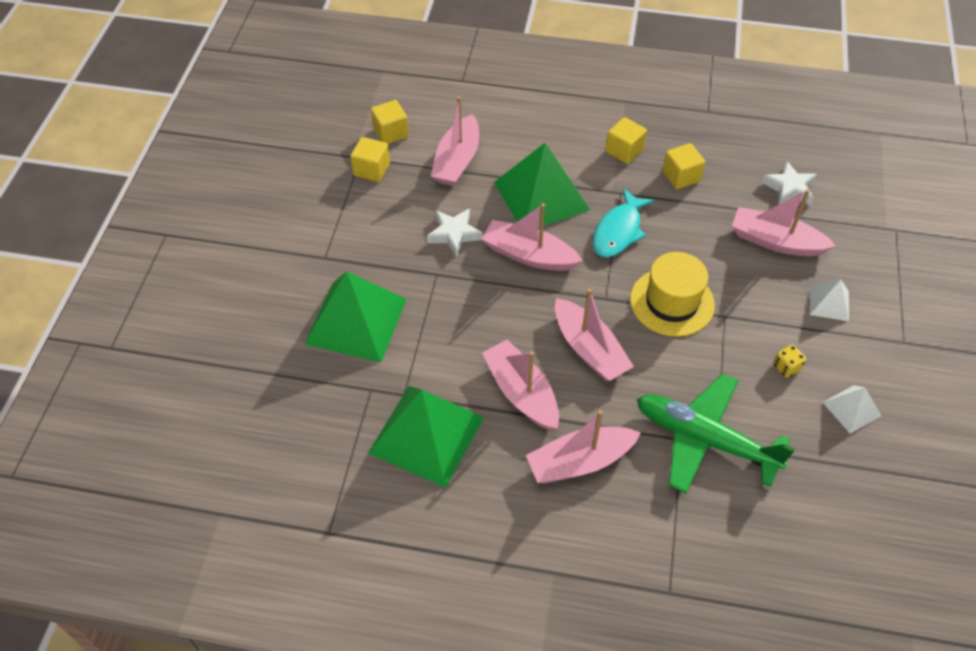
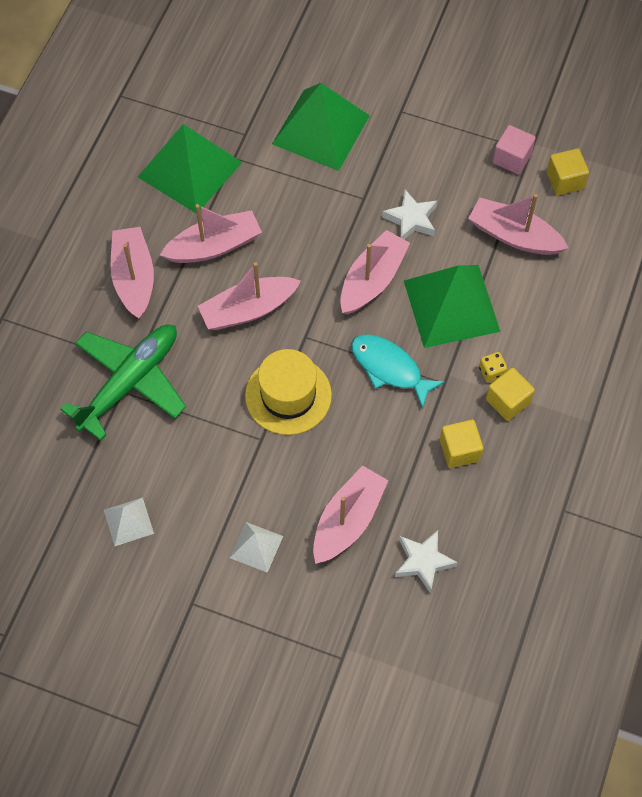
camera: 100 degrees right, 10 degrees up
(371, 169) = (512, 158): yellow cube -> pink cube
(786, 367) = (188, 478): yellow dice -> yellow dice (491, 372)

